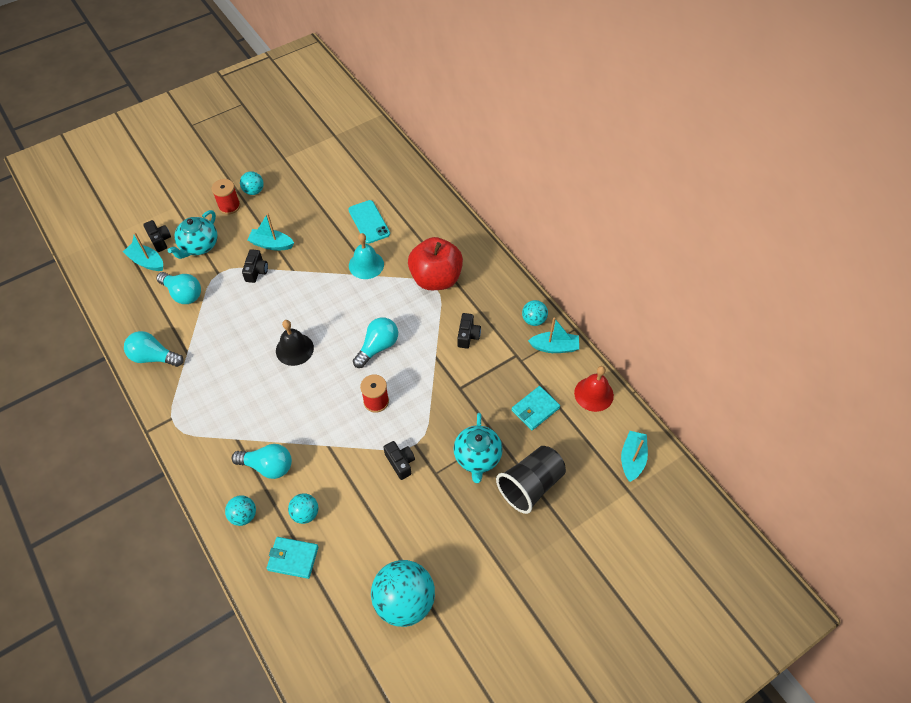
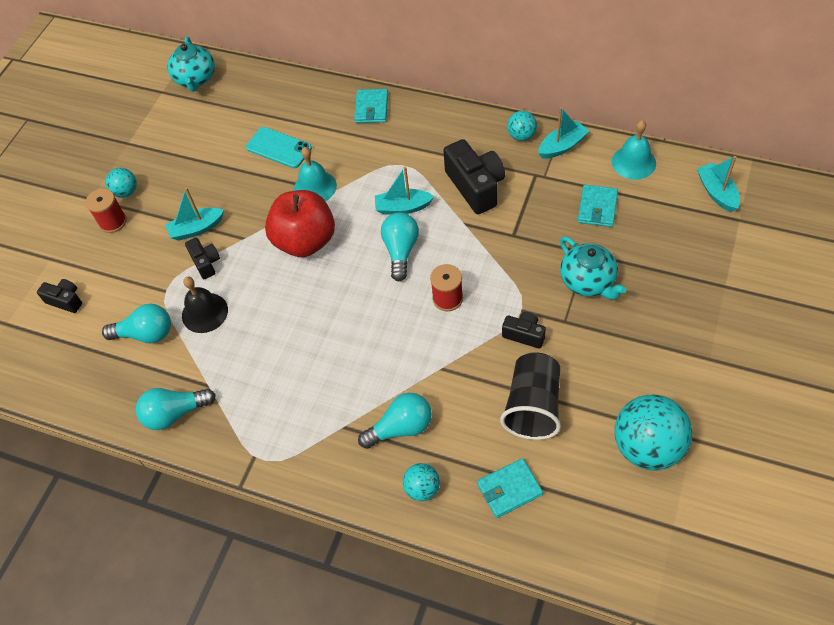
camera: 30 degrees left, 0 degrees up
(147, 262) = (71, 330): turquoise boat -> turquoise boat (403, 207)
(199, 246) = (117, 279): turquoise teapot -> turquoise teapot (195, 79)
(294, 349) = (319, 307): black bell -> black bell (204, 312)
(305, 513) = (481, 442): turquoise ball -> none
(436, 278) = (396, 157): red apple -> red apple (305, 241)
(453, 232) = (371, 108): none -> turquoise wallet
(468, 335) = (475, 186): black camera -> black camera, size x1.84
(530, 485) = (656, 272): black cup -> black cup (532, 406)
(594, 394) = (633, 162): red bell -> turquoise bell

